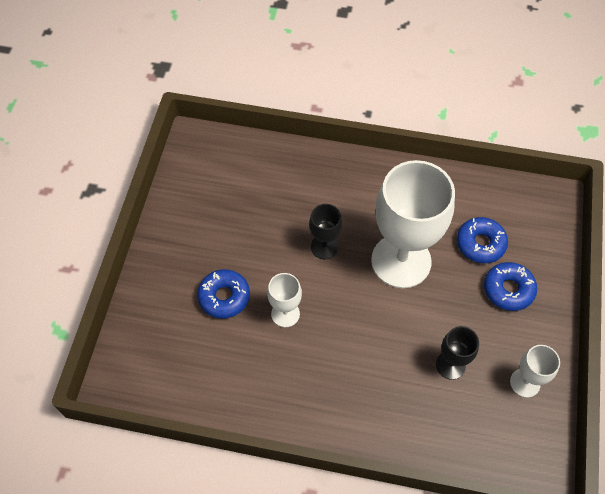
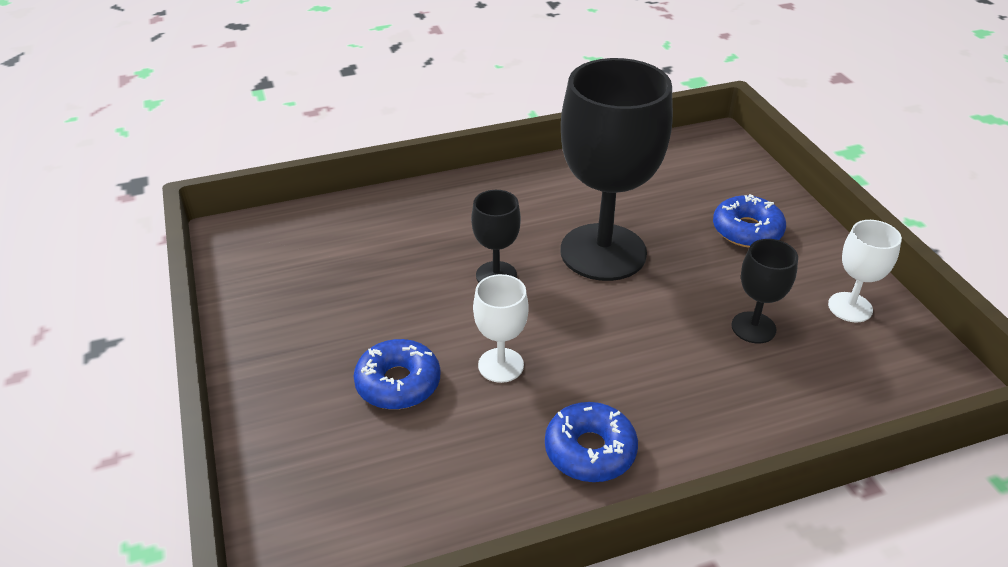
camera: 30 degrees left, 20 degrees down
(401, 261) = (603, 252): white goblet -> black goblet
(480, 244) = (678, 203): blue donut -> blue donut (590, 450)

